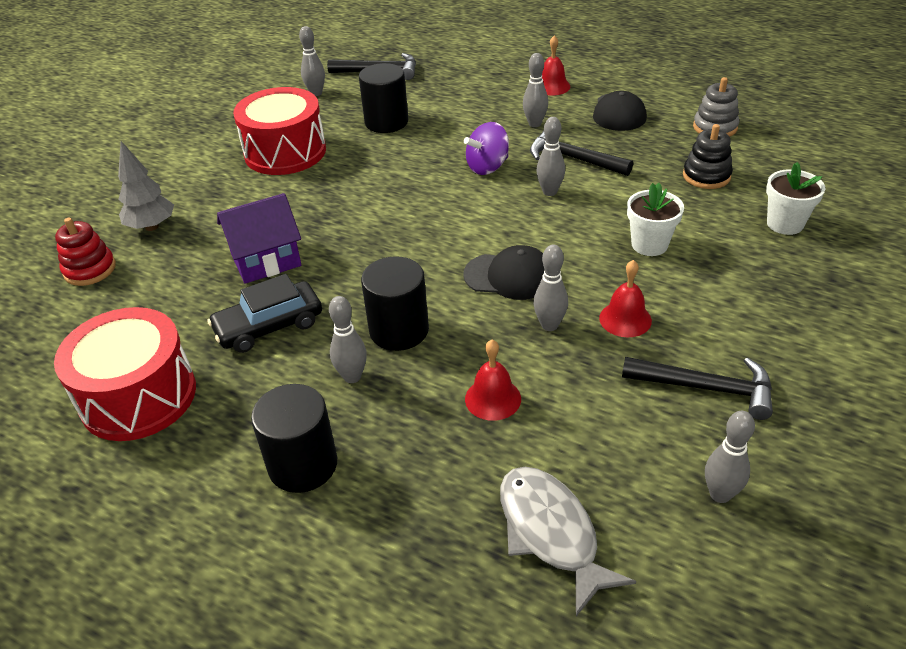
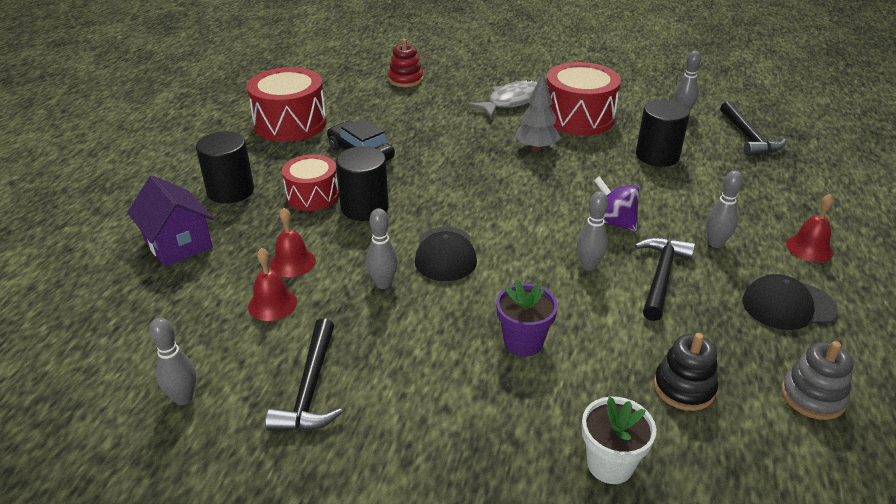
camera: 75 degrees right, 5 degrees down
(152, 227) = (458, 88): grey tree -> grey tree (536, 148)
(266, 260) = (433, 137): purple house -> purple house (178, 244)
(352, 377) = (312, 195): grey bowling pin -> red drum
(551, 533) = (159, 304): grey fish -> grey fish (511, 102)
(625, 319) = (400, 330): red bell -> red bell (272, 304)
(649, 245) = (523, 342): white flower pot -> purple flower pot

